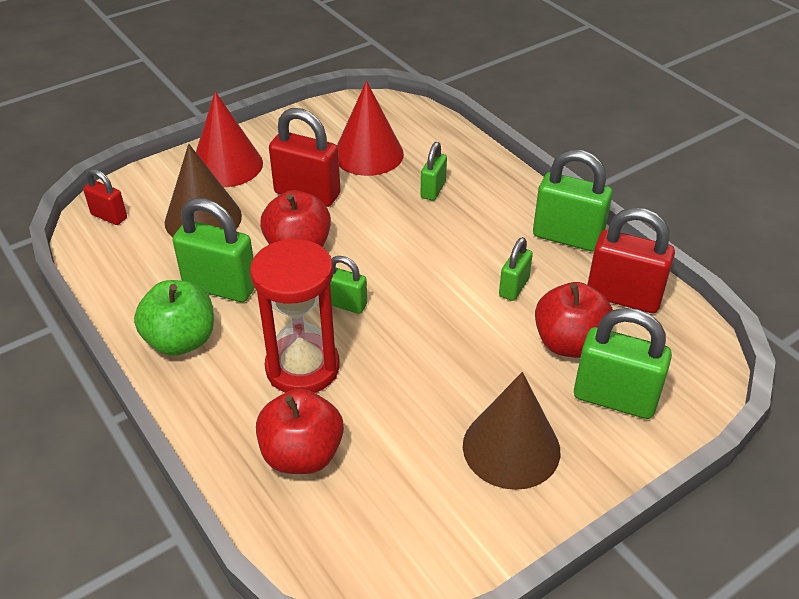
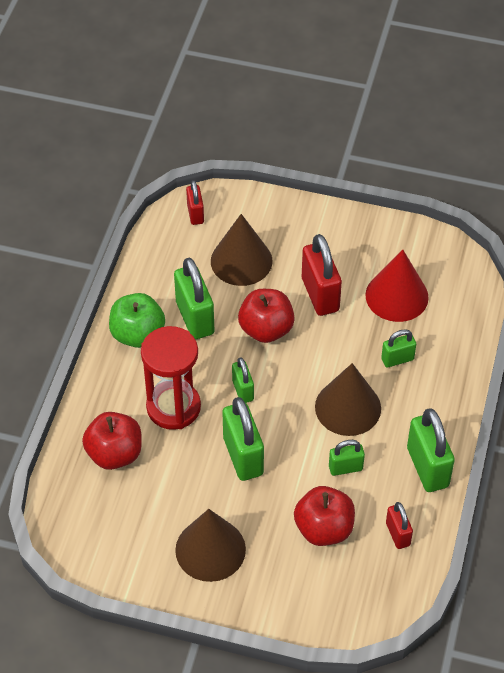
camera: 50 degrees right, 10 degrees up
(227, 165) = (302, 230): red cone -> none
(448, 247) = (348, 407): none -> brown cone
(614, 398) = (298, 580): green padlock -> green padlock (243, 456)
(623, 297) = (397, 534): red padlock -> red padlock, size x0.56

